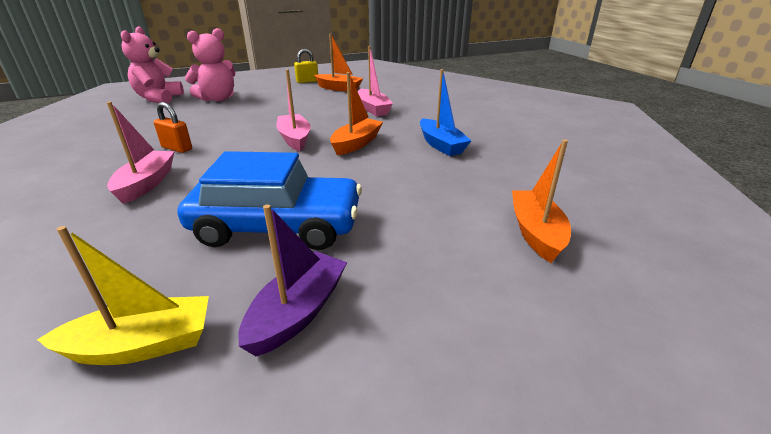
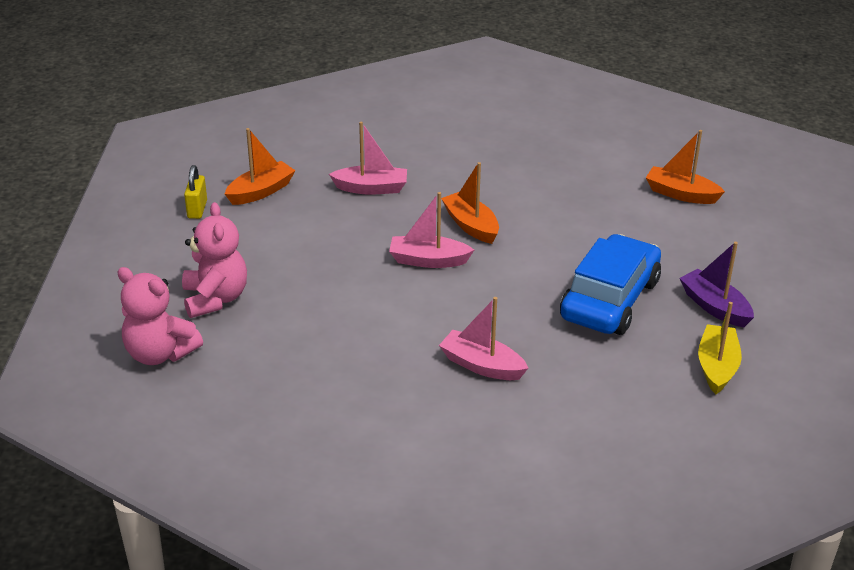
camera: 65 degrees left, 5 degrees up
(177, 148) = (395, 343): orange padlock -> none
(441, 145) = (510, 180): blue boat -> none

